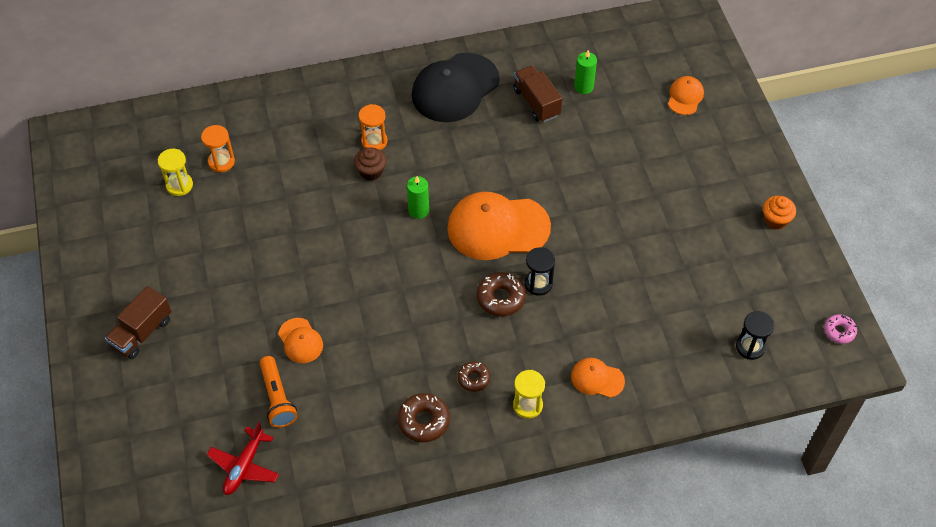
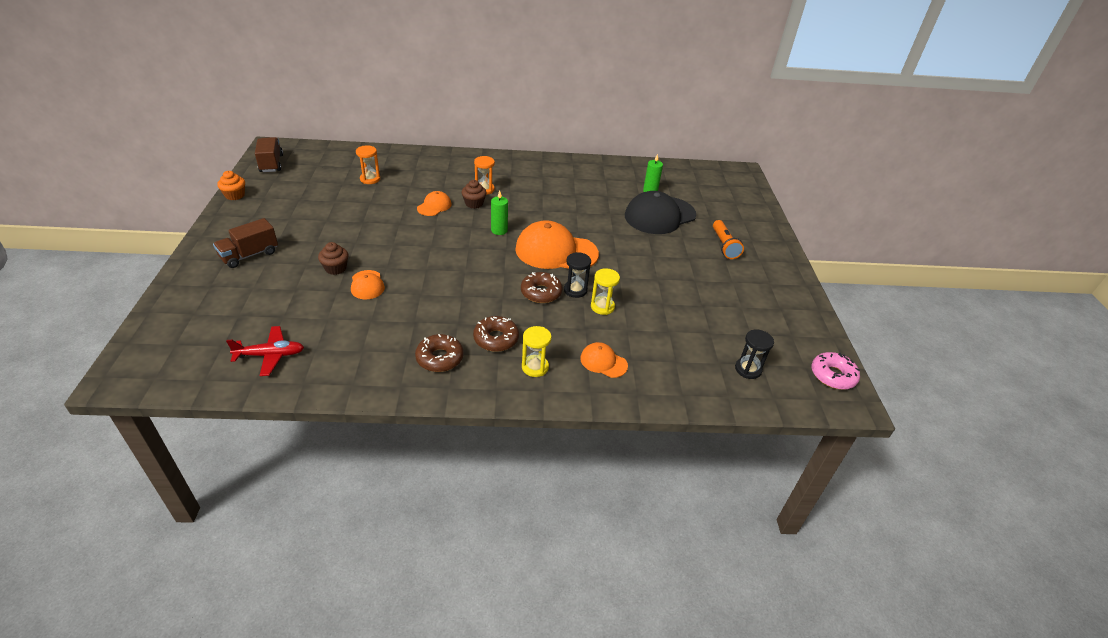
camera: 10 degrees right, 15 degrees down
(179, 185) = (333, 185): yellow hourglass -> yellow hourglass (602, 307)
(244, 466) = (270, 355): red plane -> red plane turned 135 degrees counterclockwise
(252, 325) = (335, 268): none -> brown cupcake
(277, 398) = (327, 316): orange flashlight -> orange flashlight (724, 245)
(455, 88) = (555, 175): black cap -> black cap (659, 215)
(473, 379) = (496, 339): brown donut -> brown donut, size x1.56
(536, 102) = (612, 192): brown truck -> brown truck (271, 163)
(685, 97) = (726, 210): orange cap -> orange cap (434, 206)
(775, 220) = (785, 291): orange cupcake -> orange cupcake (235, 195)
(839, 331) = (832, 375): pink donut -> pink donut, size x1.56

